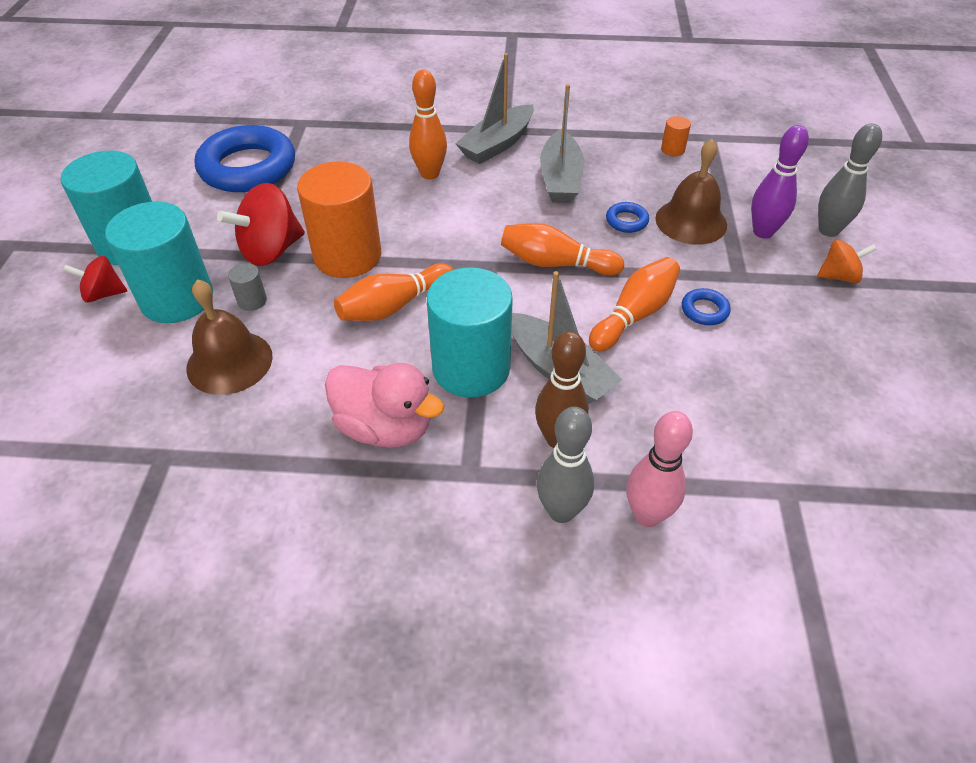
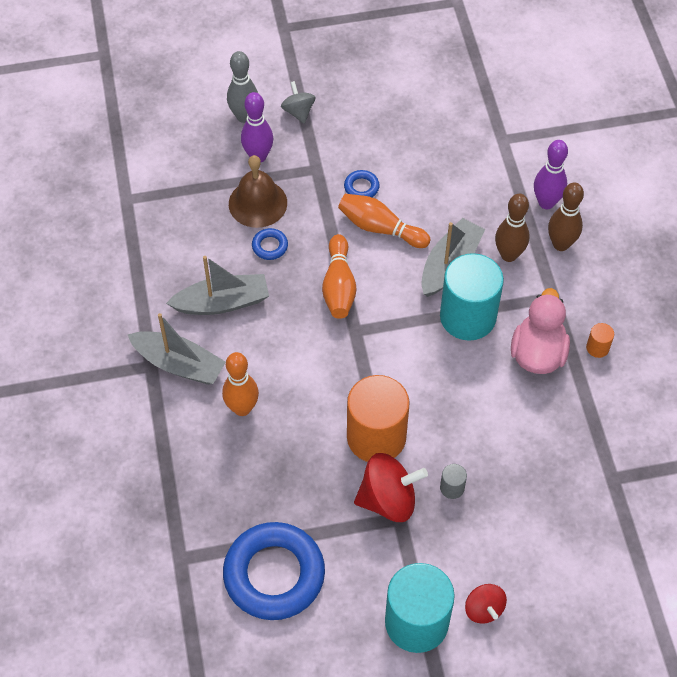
camera: 105 degrees left, 10 degrees up
(177, 298) = (469, 547): turquoise cylinder -> none
(229, 362) = (519, 475): brown bell -> none
(271, 250) = (388, 499): red spinning top -> red spinning top turned 45 degrees counterclockwise
(394, 306) = (423, 384): orange bowling pin -> none
(561, 511) = (561, 244): grey bowling pin -> brown bowling pin
(647, 515) = (546, 203): pink bowling pin -> purple bowling pin
(672, 150) = (154, 224): orange cylinder -> orange cylinder (597, 348)
(838, 276) = (298, 111): orange spinning top -> grey spinning top

